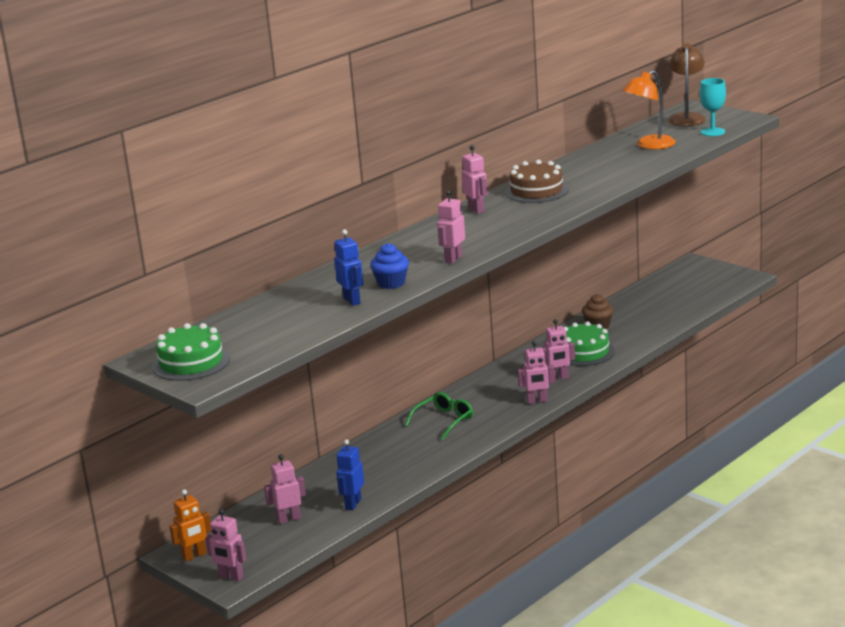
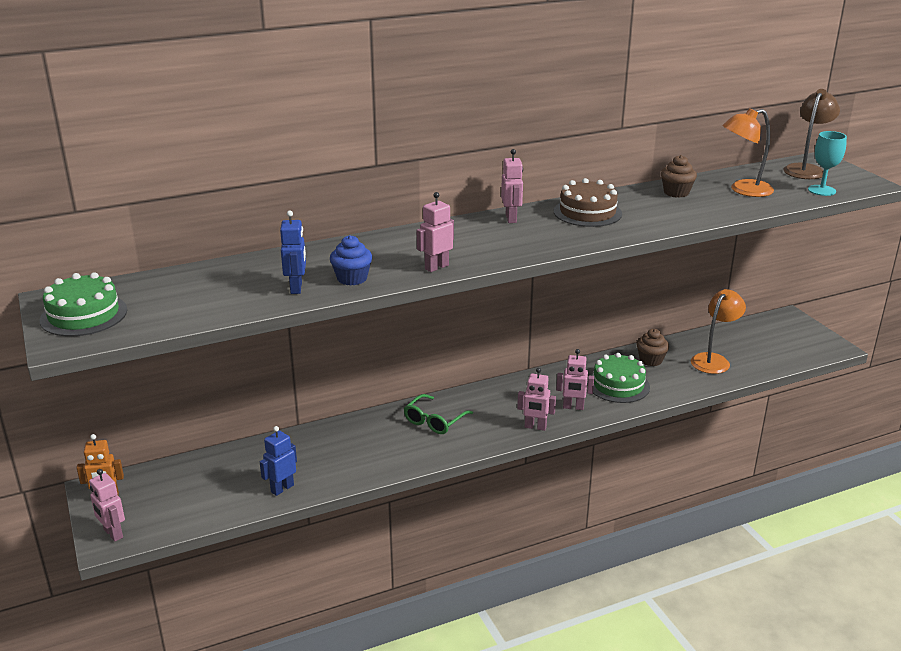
camera: 20 degrees right, 5 degrees up
(289, 519) = (215, 485): pink robot -> none
(444, 421) = (434, 421): green glasses -> green glasses turned 150 degrees clockwise
(596, 159) = (676, 193): none -> brown cupcake
(652, 312) = (714, 360): none -> orange lamp

